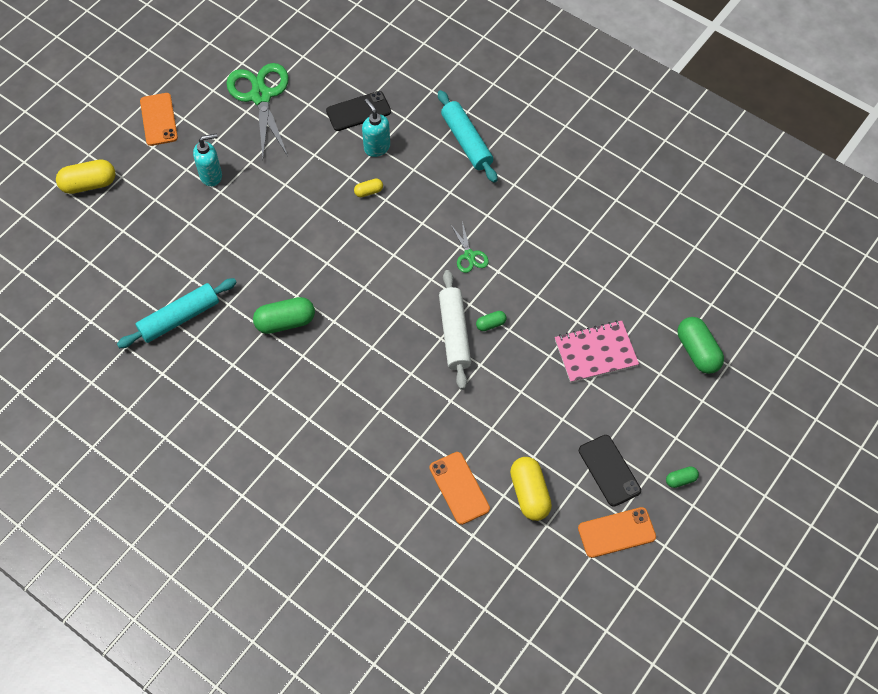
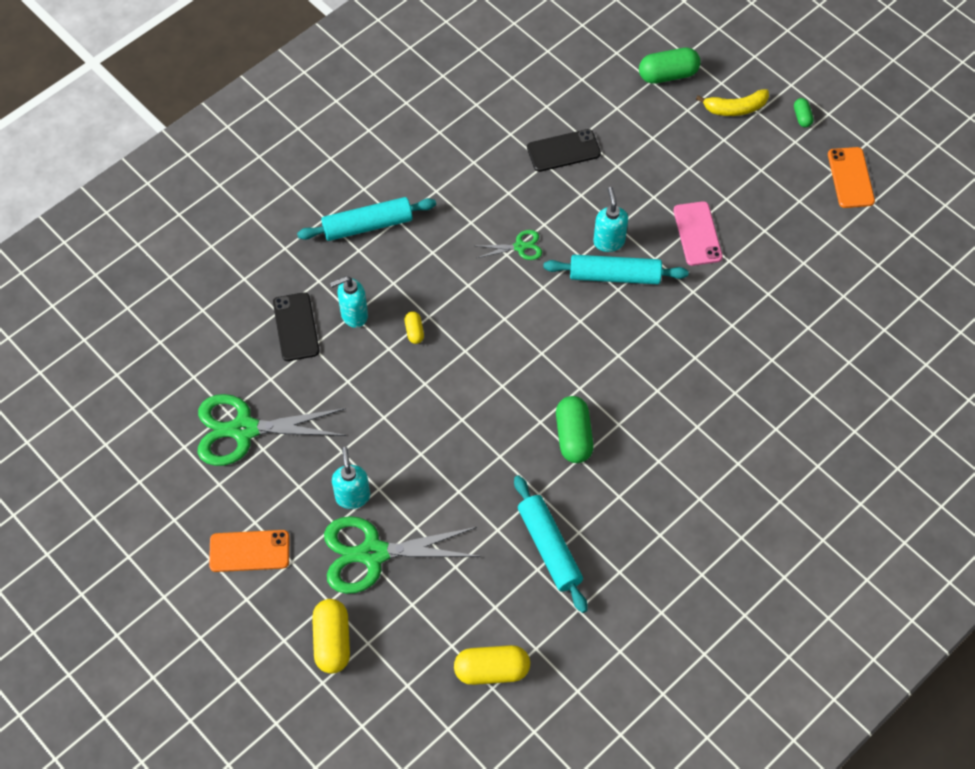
camera: 80 degrees left, 0 degrees up
(163, 198) = (373, 553): none -> green scissors
(454, 333) = (614, 275): white rolling pin -> turquoise rolling pin
(459, 488) = (792, 299): orange phone -> none
(491, 324) = (609, 241): green capsule -> turquoise soap dispenser
(516, 397) = (697, 234): none -> pink phone
(529, 494) = (804, 240): yellow capsule -> yellow capsule (492, 670)
(596, 353) = (656, 157): pink notebook -> none
(609, 470) = (786, 171): black phone -> black phone (563, 151)
(673, 416) = (735, 108): none -> yellow banana

